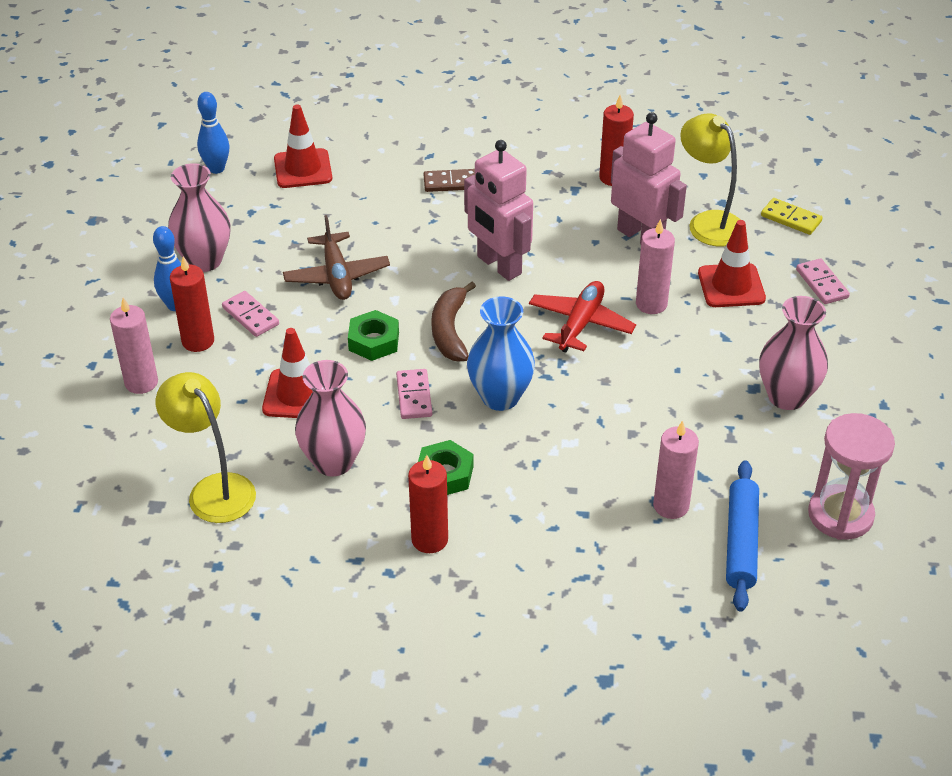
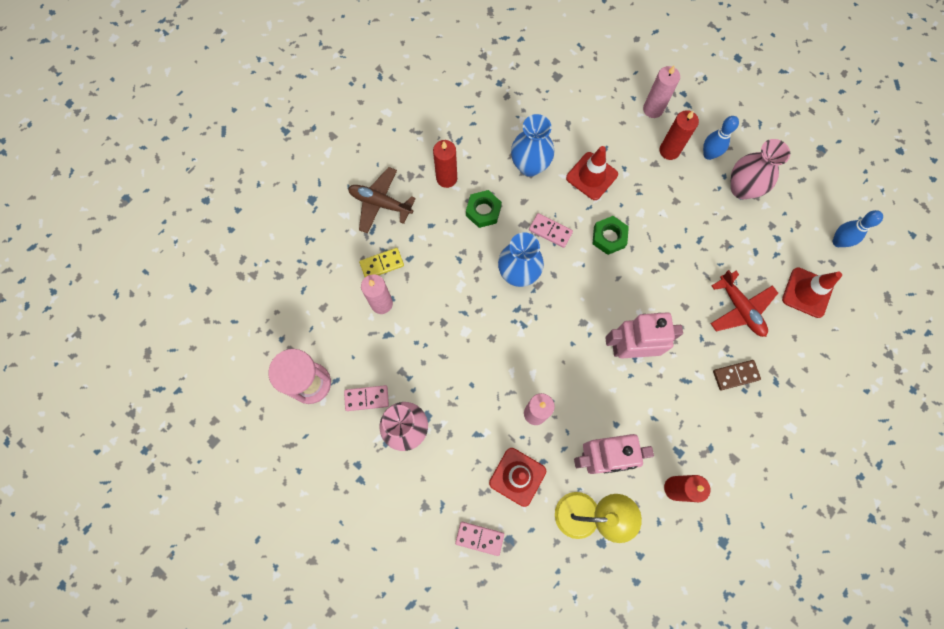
camera: 125 degrees right, 30 degrees up
(214, 489) = (550, 105): yellow lamp -> none
(250, 316) = (674, 186): pink domino -> pink domino (366, 398)
(333, 462) = (530, 166): pink vase -> blue vase
(336, 275) = (681, 251): brown plane -> brown plane (380, 203)
(450, 330) = (590, 282): brown banana -> none
(451, 183) = (735, 375): brown domino -> brown domino turned 45 degrees clockwise
(580, 324) = (546, 358): red plane -> red plane (740, 309)
(741, 542) = (334, 319): blue rolling pin -> none
(791, 218) = (554, 577): yellow domino -> yellow domino (382, 264)

